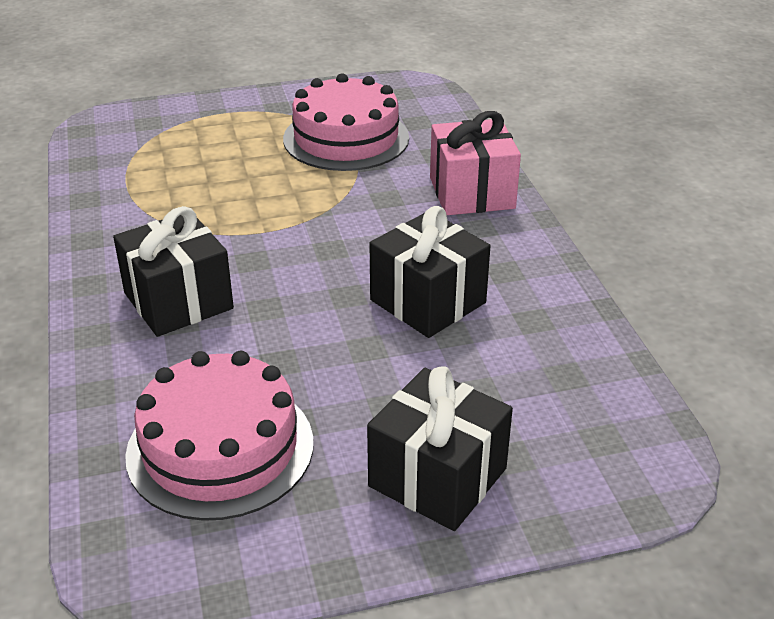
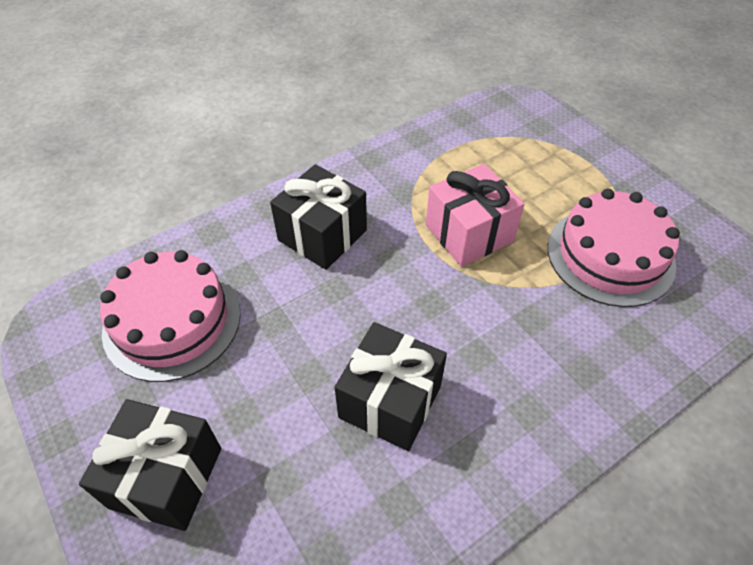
camera: 70 degrees right, 15 degrees up
(472, 193) = (585, 387): pink gift -> pink gift (469, 233)

